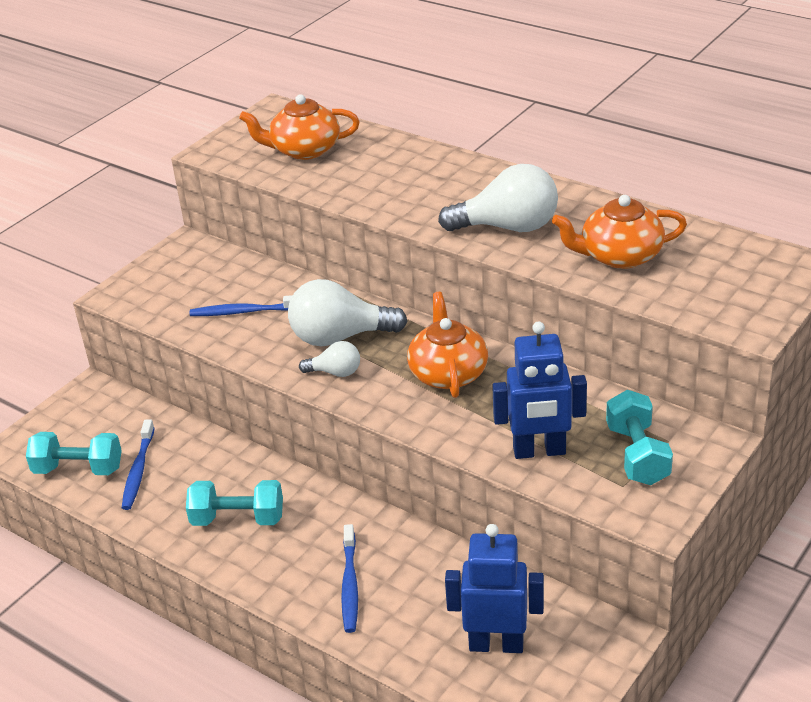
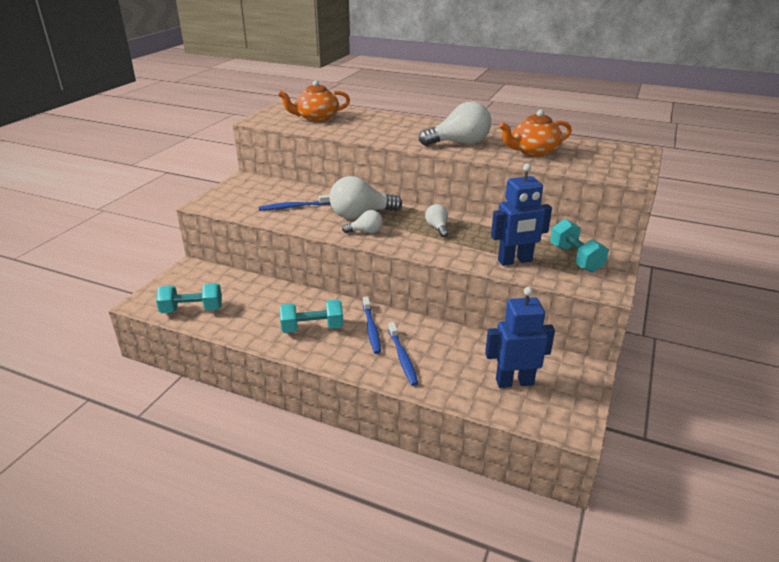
camera: 15 degrees left, 5 degrees down
(138, 470) = (235, 307): blue toothbrush -> blue toothbrush (371, 329)
(448, 373) = (437, 228): orange teapot -> white light bulb

